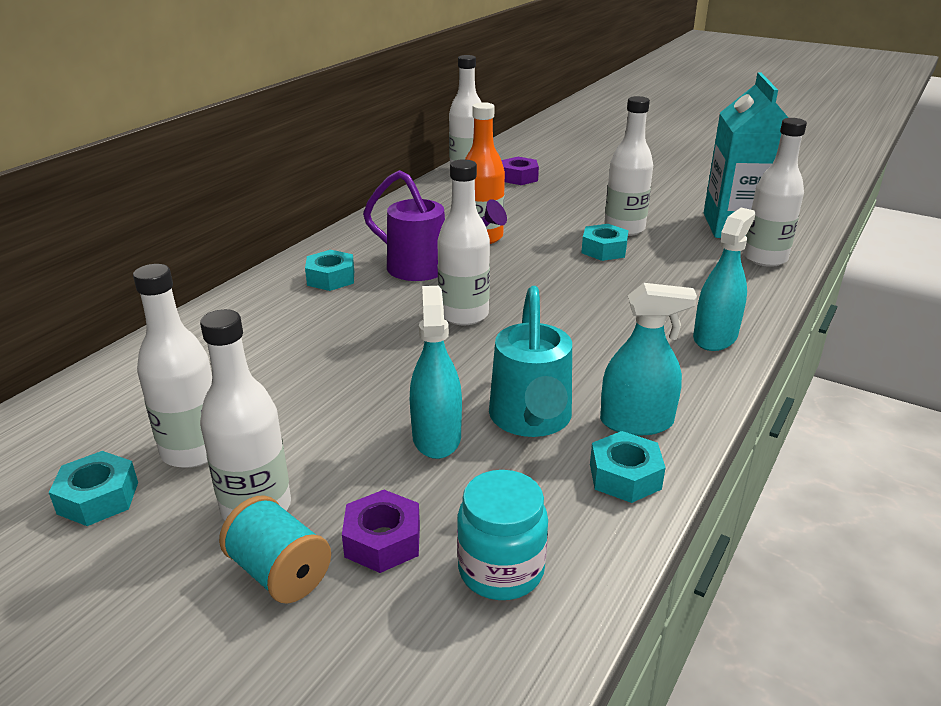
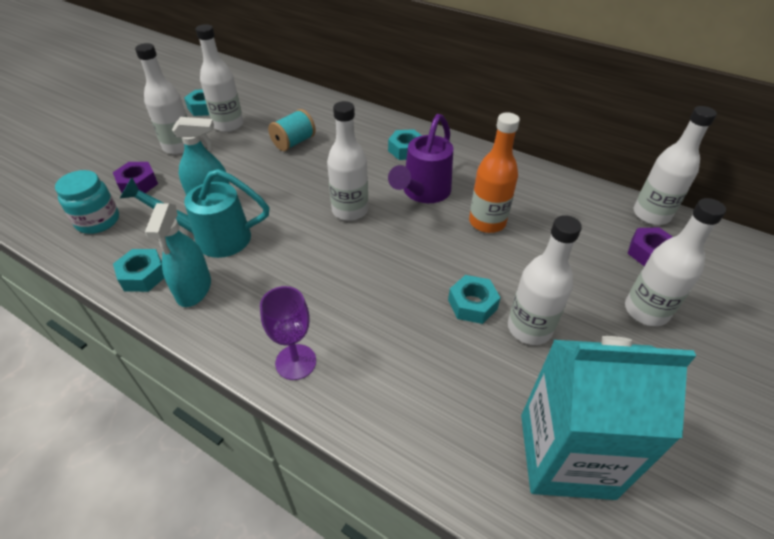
camera: 90 degrees right, 15 degrees up
(280, 573) = (134, 157): turquoise spool -> turquoise spool (294, 142)
(715, 337) = (296, 362): turquoise spray bottle -> purple goblet
(764, 258) = (469, 458): white bottle -> white bottle (646, 311)

